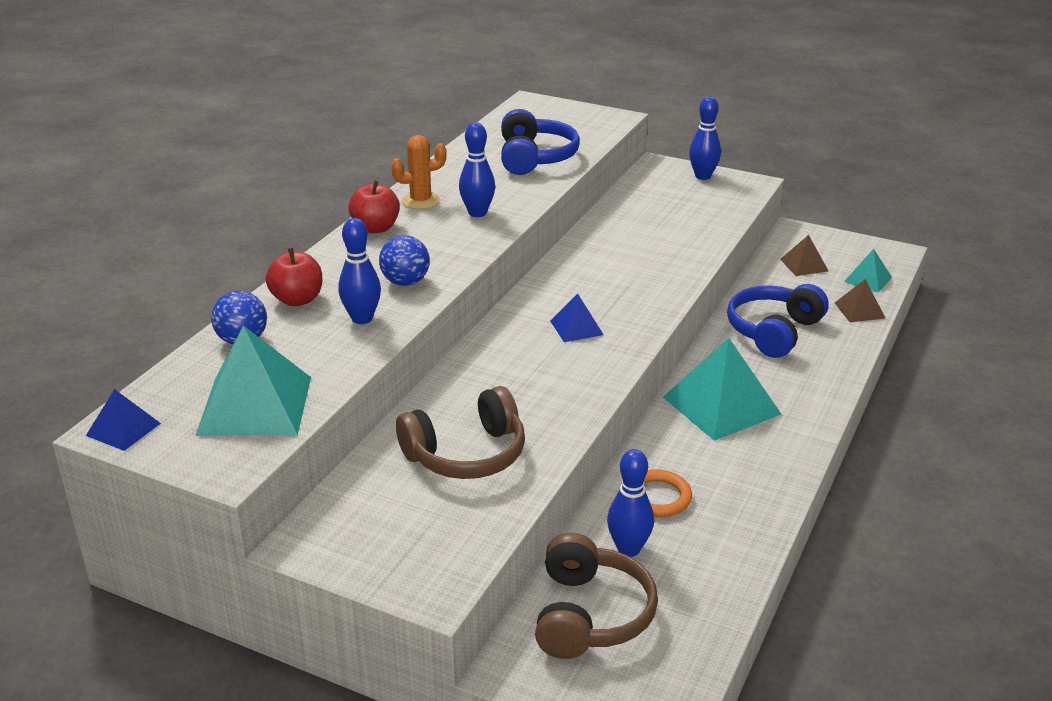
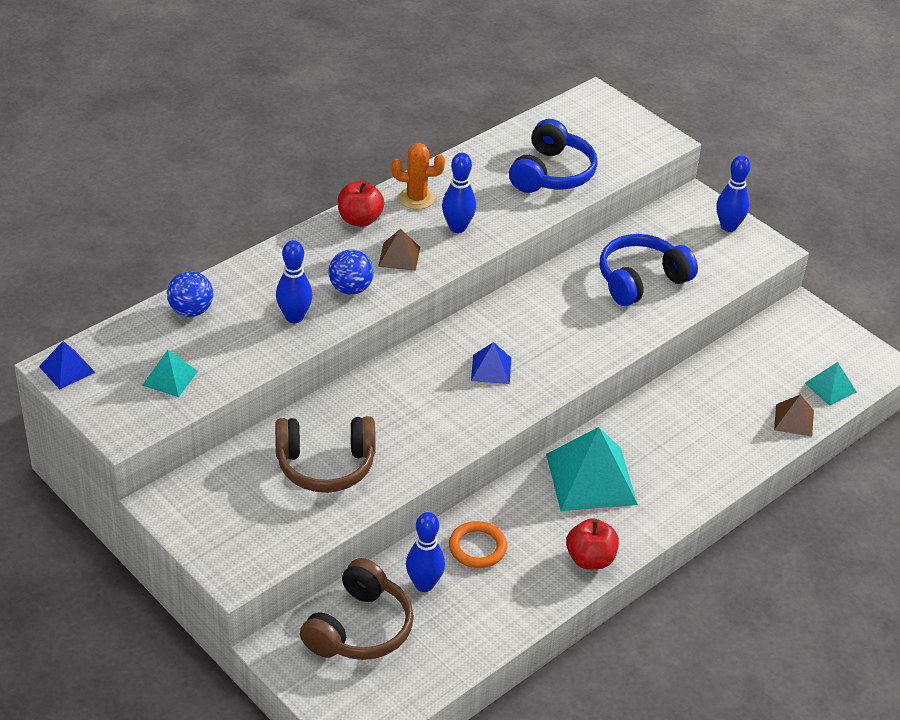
camera: 20 degrees right, 10 degrees up
(255, 405) = (170, 378): turquoise pyramid -> turquoise pyramid, size x0.51
(297, 300) = (254, 281): red apple -> red apple (590, 559)
(774, 331) = (694, 418): blue headphones -> blue headphones (641, 280)
(804, 265) = (780, 352): brown pyramid -> brown pyramid (399, 256)

